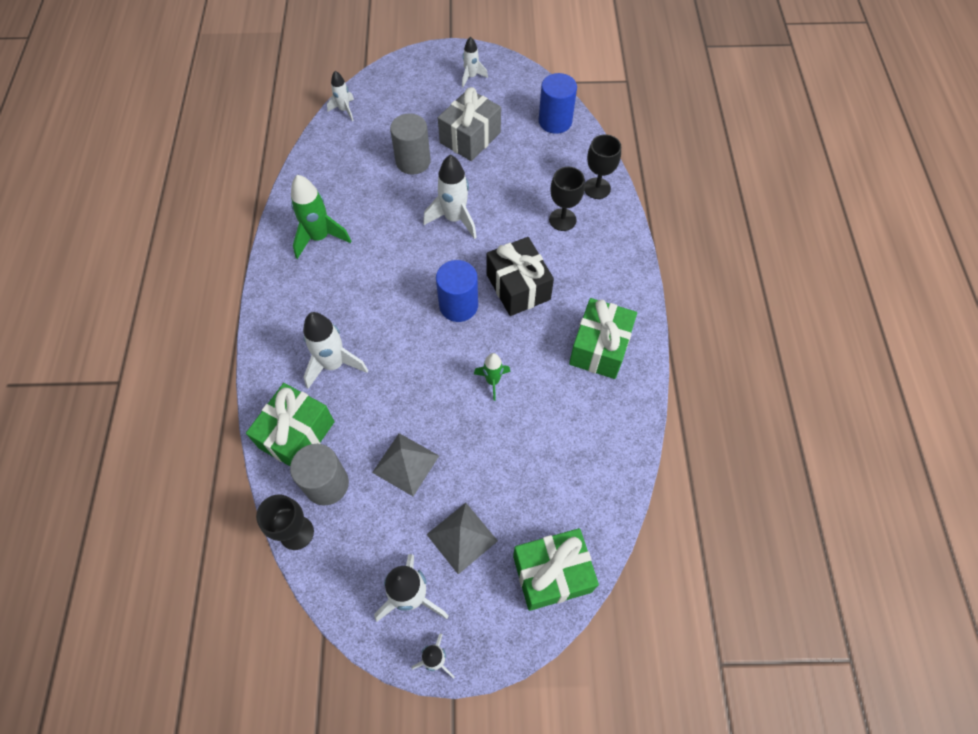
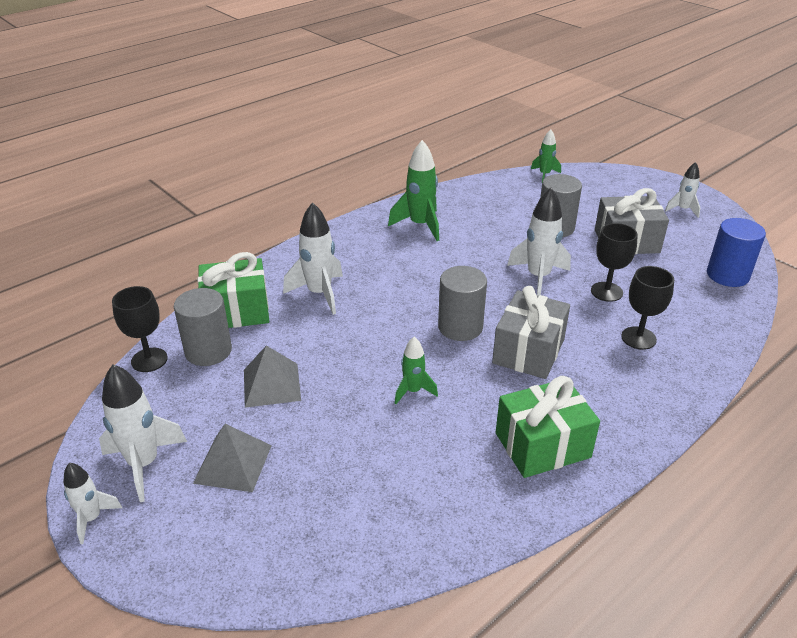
camera: 50 degrees right, 25 degrees down
(344, 110) = (544, 174): white rocket -> green rocket
(458, 305) = (460, 327): blue cylinder -> grey cylinder
(518, 287) = (528, 351): black gift -> grey gift
(552, 574) = (253, 558): green gift -> none
(597, 188) = (707, 340): black goblet -> black goblet (606, 292)

